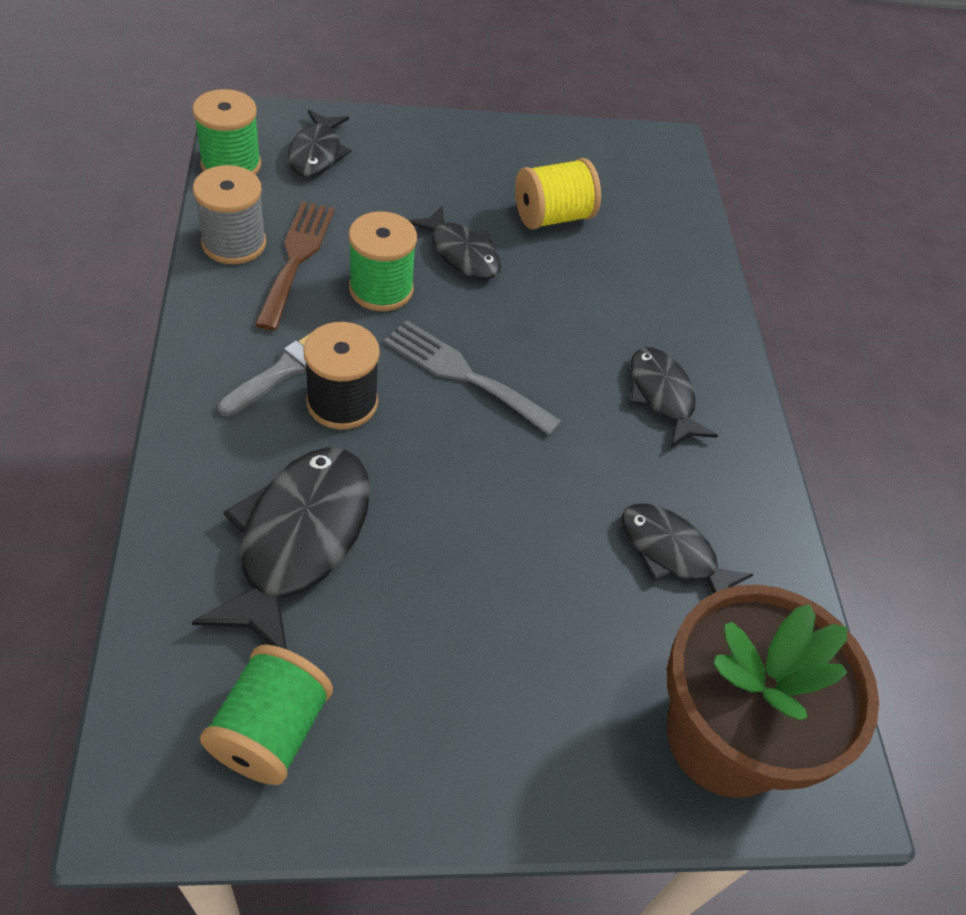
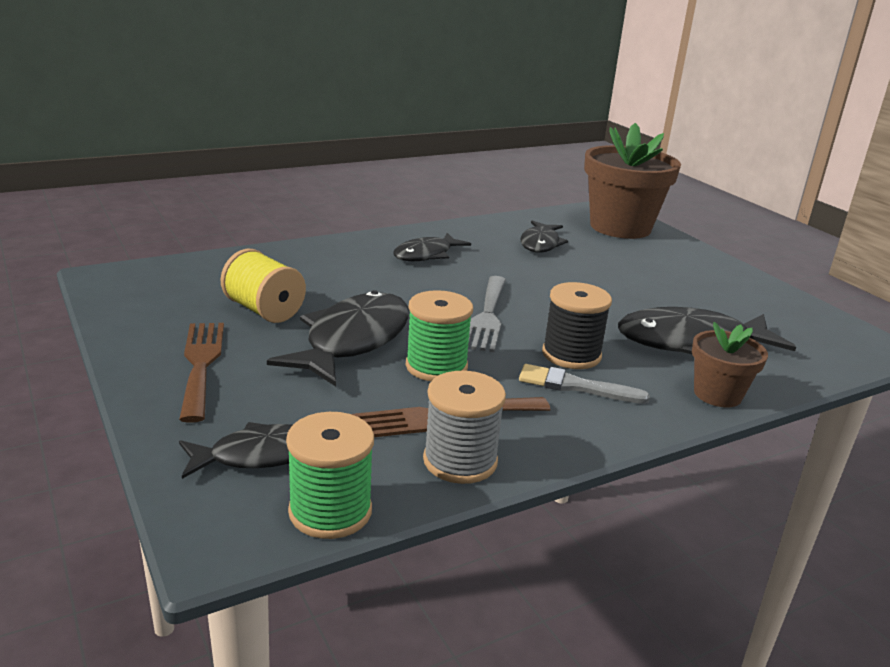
camera: 110 degrees left, 25 degrees down
(188, 483) = (717, 394): none -> brown flower pot
(271, 731) = (795, 323): green spool -> none
(461, 253) = (352, 341): black fish -> black fish, size x1.64
(466, 158) = (201, 364): none -> brown fork

